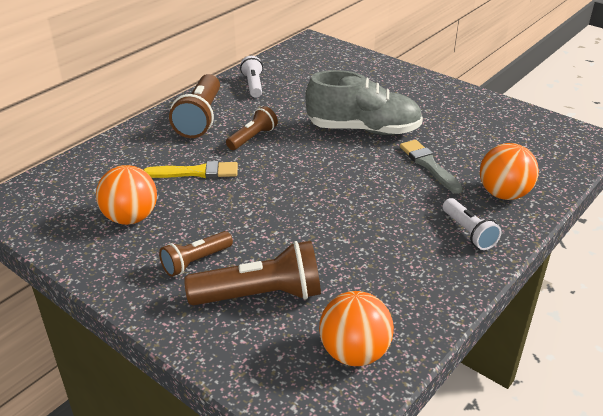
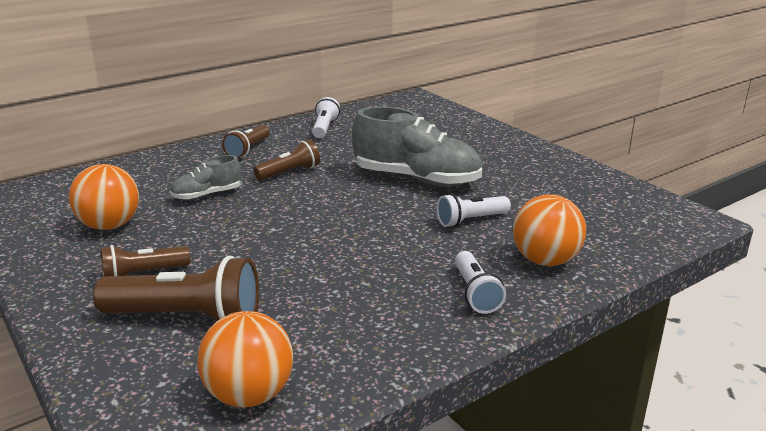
camera: 15 degrees right, 10 degrees down
(196, 172) = (207, 195): yellow brush -> grey shoe
(200, 118) = (248, 150): brown flashlight -> brown flashlight, size x0.59
(429, 165) = (470, 220): grey brush -> white flashlight

